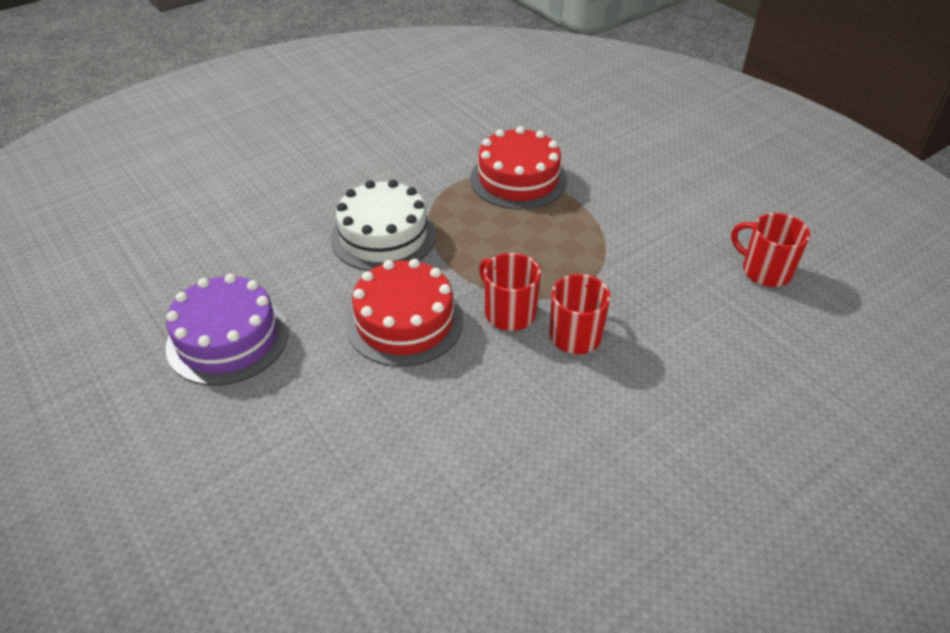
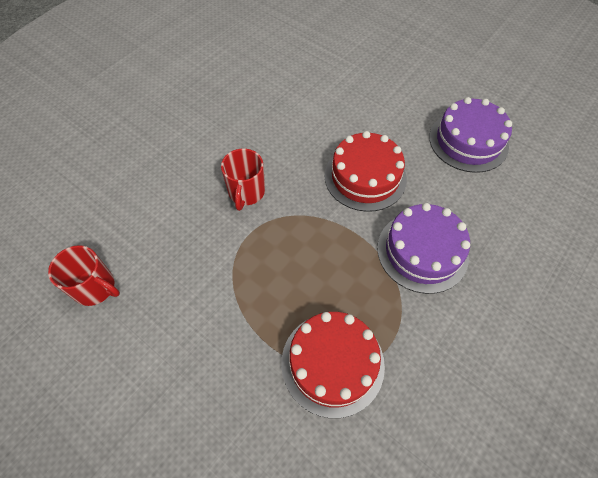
camera: 165 degrees right, 15 degrees up
(383, 236) = (422, 251): white cake -> purple cake
(509, 313) = (297, 200): red mug -> none

